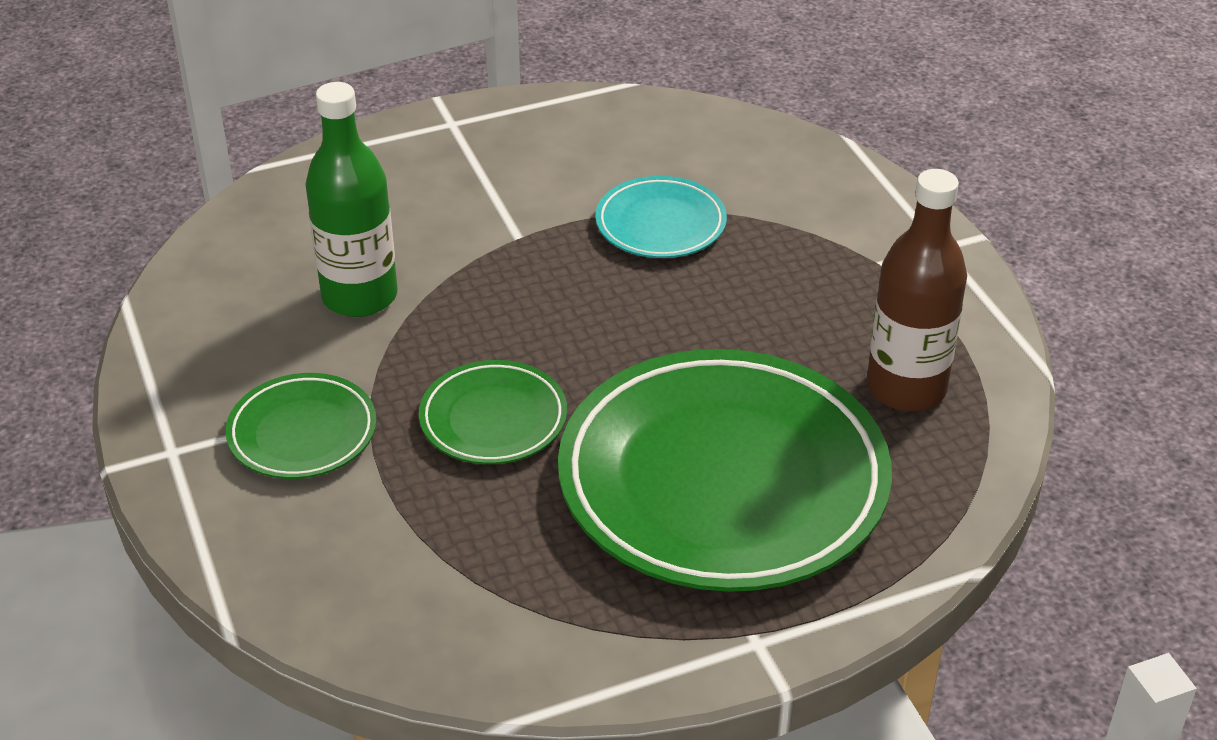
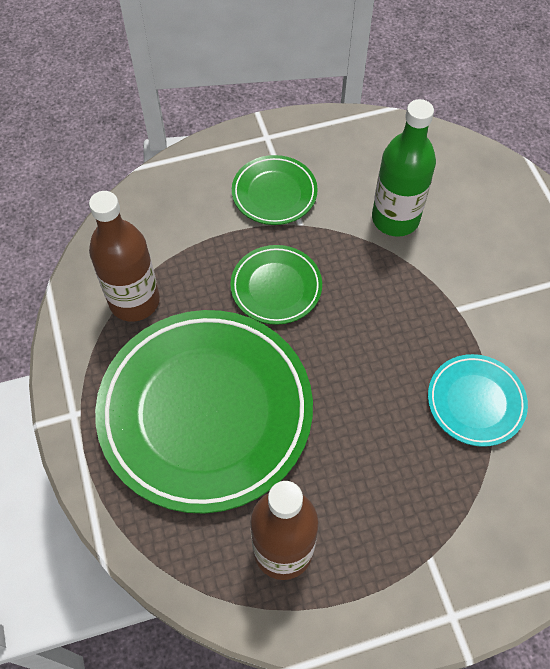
camera: 95 degrees right, 20 degrees up
(532, 591) = (134, 301): none -> brown bottle

